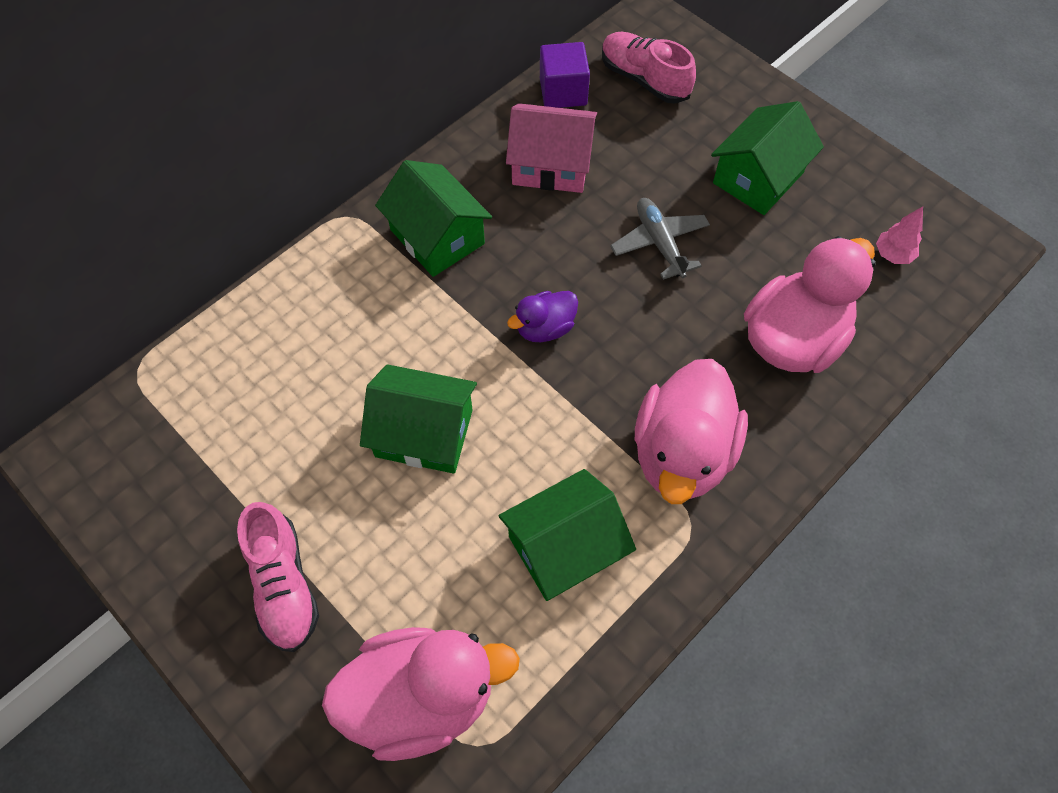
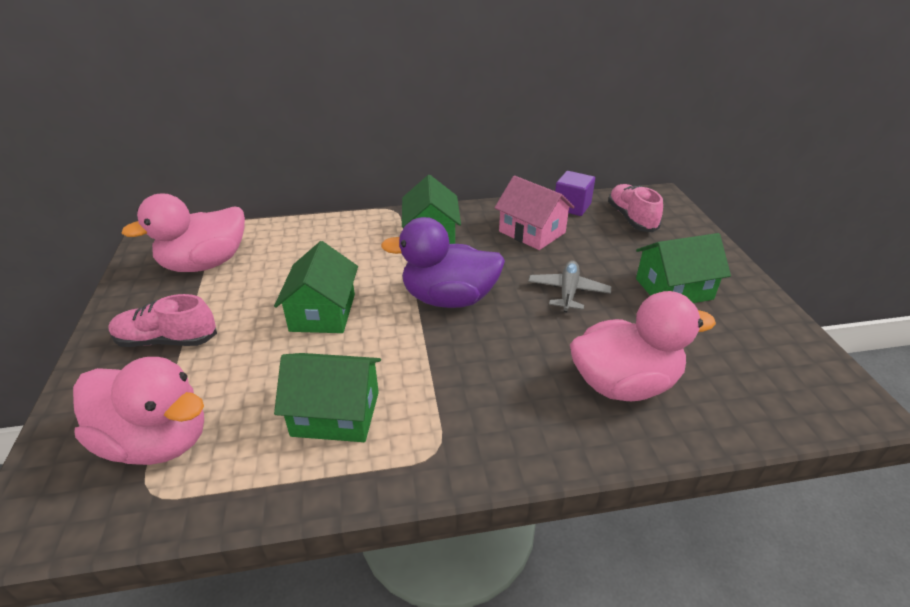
camera: 35 degrees right, 25 degrees down
(284, 585) = (167, 340): pink shoe -> pink shoe turned 75 degrees clockwise
(424, 433) = (323, 312): green house -> green house turned 45 degrees clockwise
(545, 328) = (449, 299): purple duck -> purple duck, size x1.97
(682, 453) = (472, 406): pink duck -> pink duck (205, 264)
(892, 255) = (757, 373): pink tree -> none

